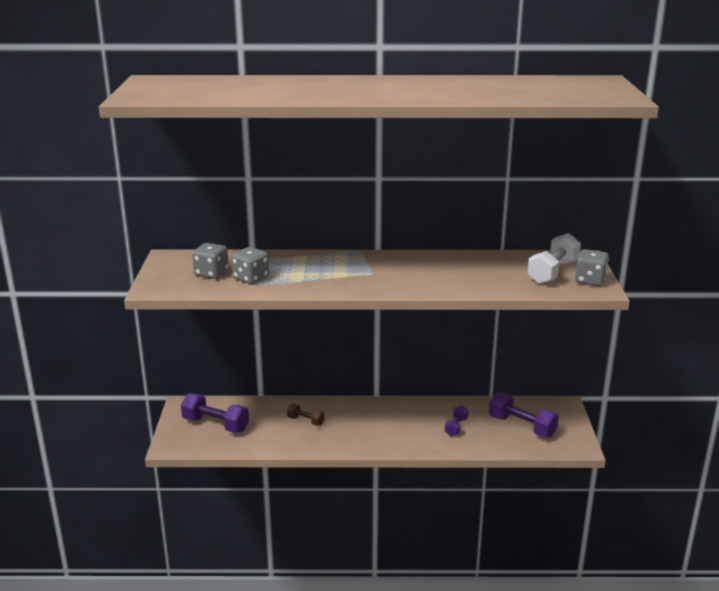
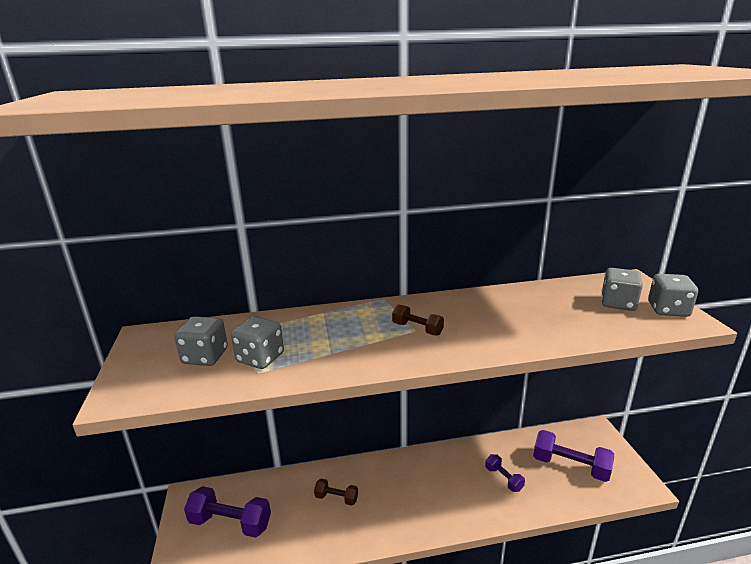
camera: 10 degrees left, 0 degrees up
(375, 273) = (417, 329): none -> brown dumbbell
(456, 427) = (503, 479): purple dumbbell -> purple dumbbell turned 45 degrees counterclockwise
(552, 272) = (618, 303): white dumbbell -> grey dice

